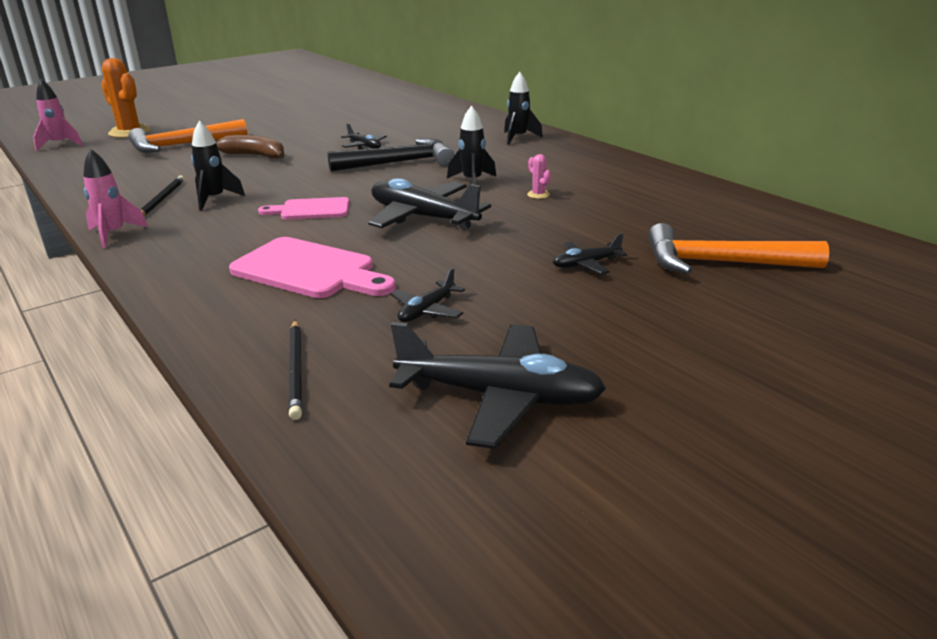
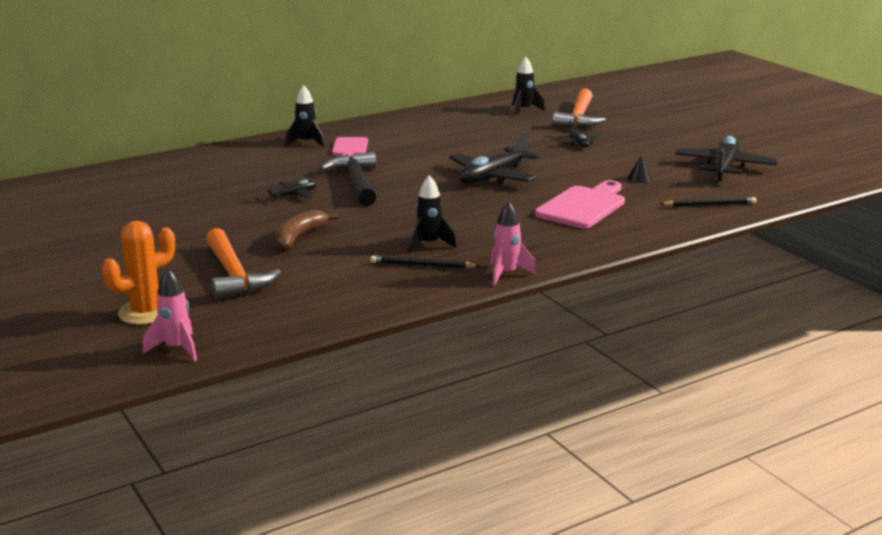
camera: 85 degrees left, 5 degrees down
(311, 210) = (466, 209): pink cutting board -> pink cutting board (350, 148)
(427, 310) = (639, 178): black plane -> black cone
(472, 182) = (419, 161): black rocket -> black rocket (524, 110)
(538, 195) = (455, 145): pink cactus -> none

